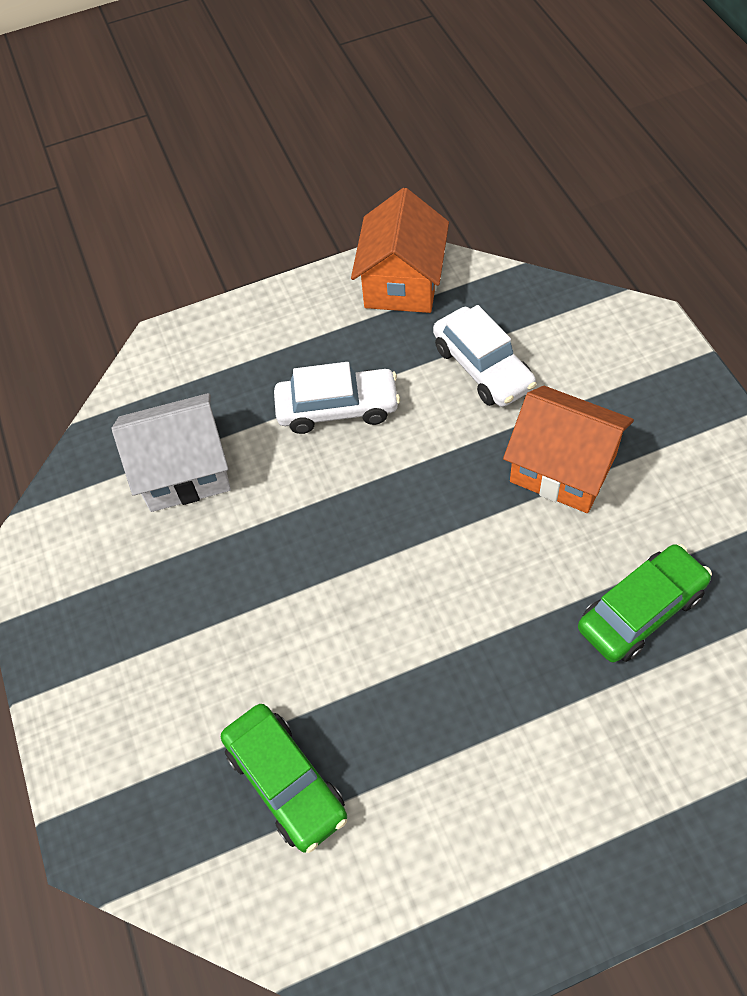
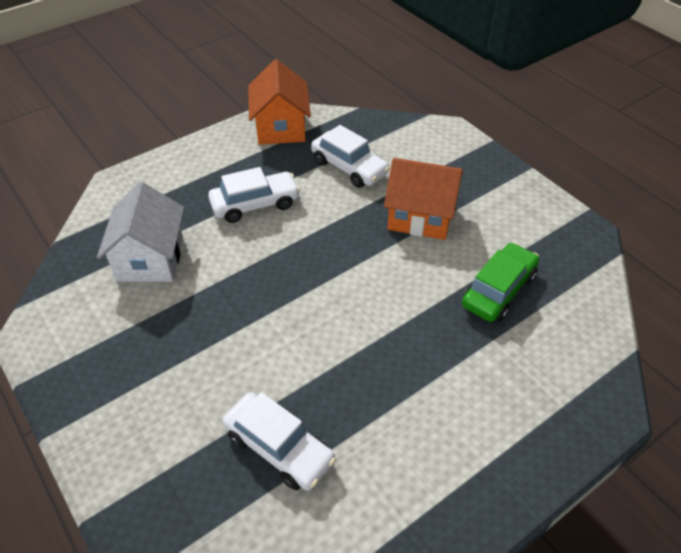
camera: 20 degrees left, 10 degrees down
(184, 471) = (150, 258): white house -> white house turned 60 degrees counterclockwise
(286, 782) = (279, 448): green car -> white car

